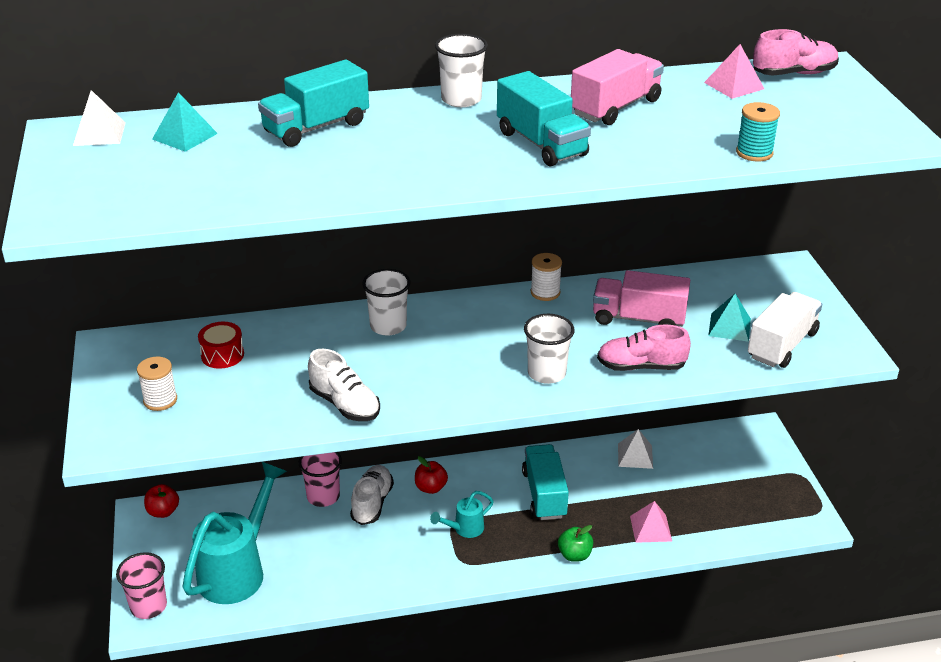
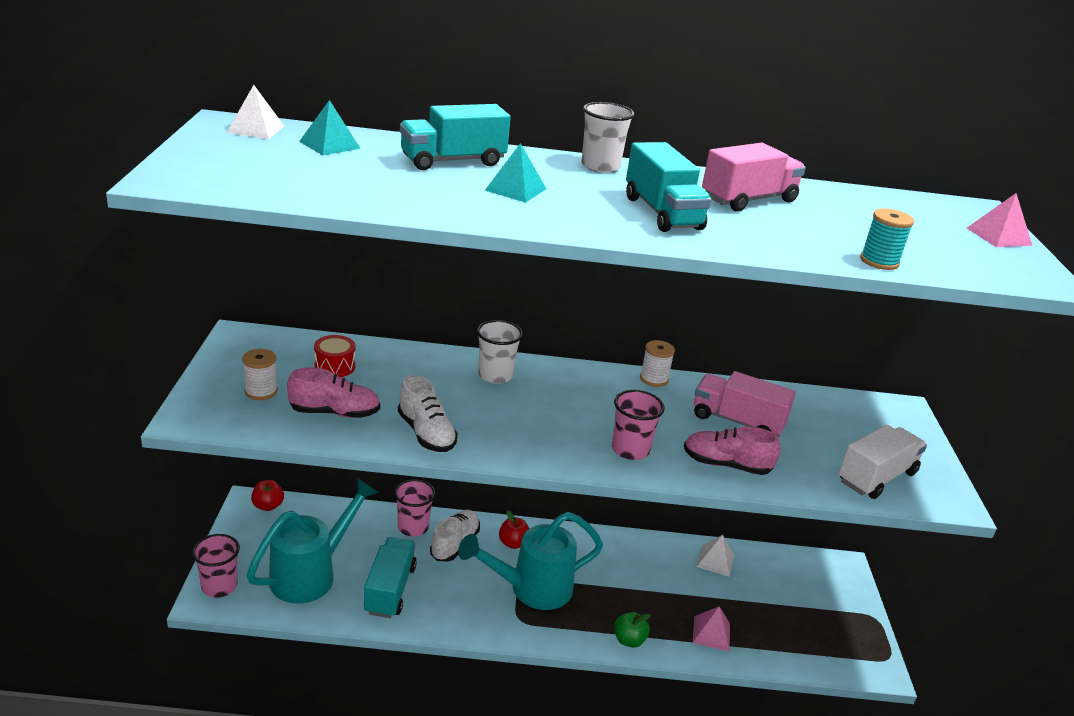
camera: 10 degrees right, 5 degrees down
(464, 529) = (532, 589): turquoise watering can -> turquoise watering can, size x2.14
(544, 494) = (617, 575): turquoise truck -> turquoise truck (390, 589)
(546, 373) = (630, 450): white cup -> pink cup
(729, 327) = (826, 448): turquoise pyramid -> turquoise pyramid (516, 189)
(734, 85) = (875, 205): pink pyramid -> pink pyramid (998, 236)
(793, 74) = (940, 207): pink shoe -> pink shoe (334, 412)

